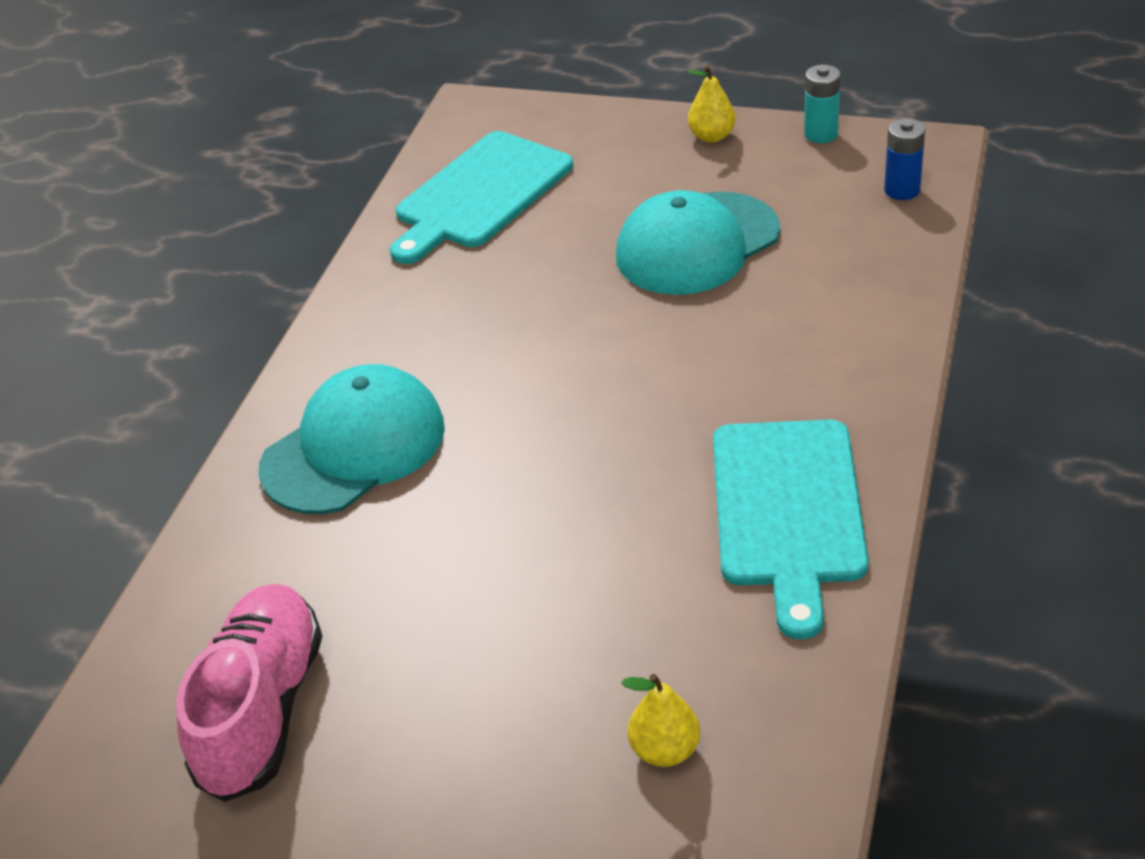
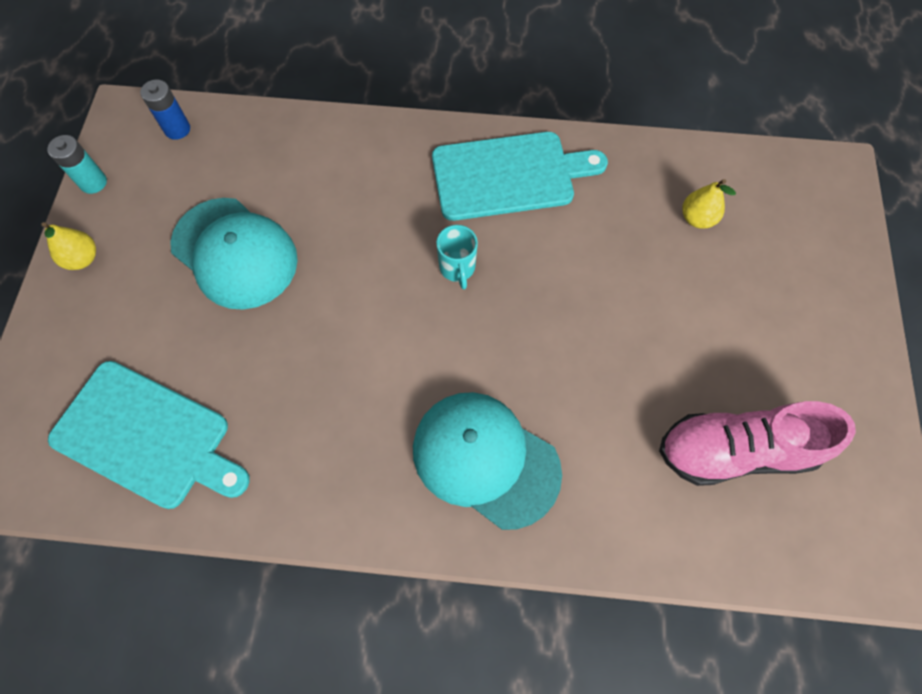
camera: 105 degrees left, 25 degrees up
(631, 441) = (457, 268): none -> turquoise mug

